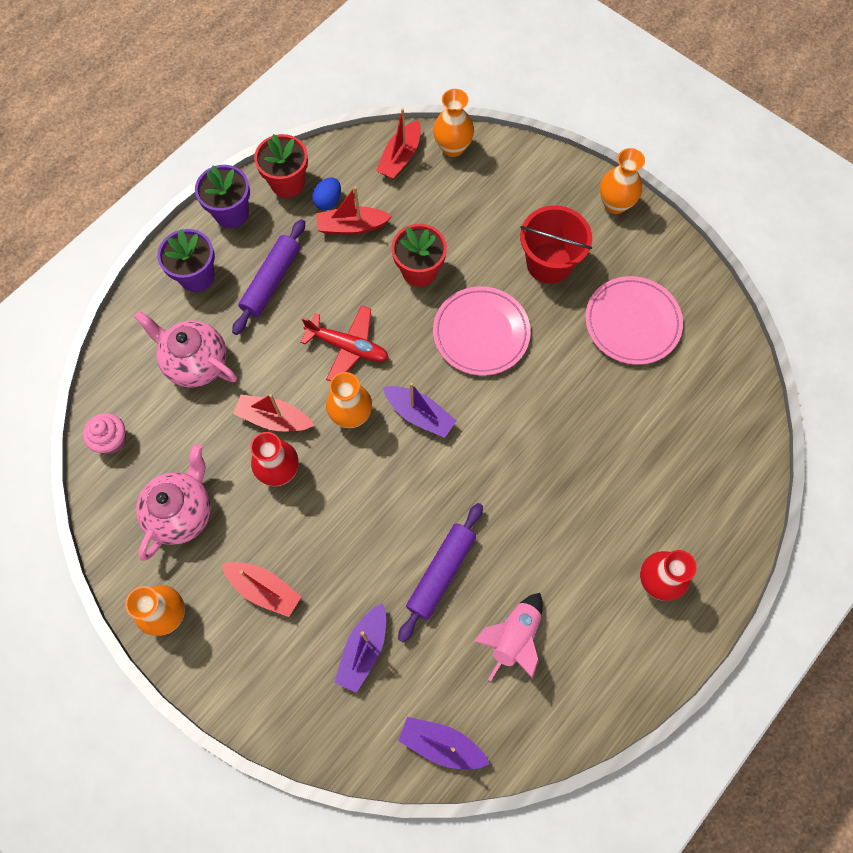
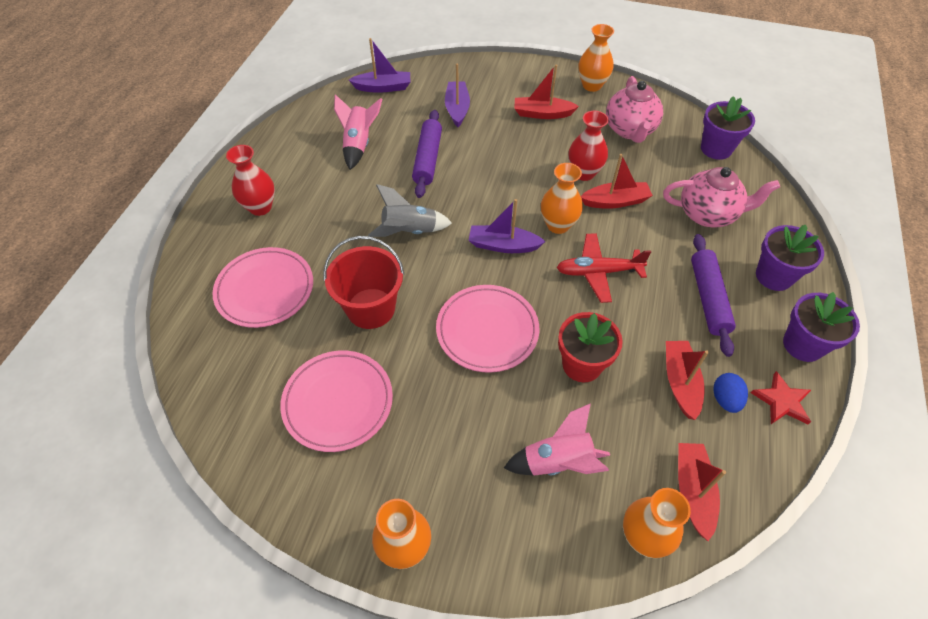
camera: 155 degrees right, 15 degrees down
(112, 440) = (716, 149): pink cupcake -> purple flower pot
(287, 183) = (782, 401): red flower pot -> red star
(352, 226) = (680, 382): red boat -> red boat turned 60 degrees counterclockwise
(482, 211) = (557, 462): none -> pink rocket
(505, 473) = (409, 231): none -> grey rocket
(549, 263) = (453, 431): red bucket -> red bucket (371, 308)
(672, 463) = (265, 290): none -> pink plate

